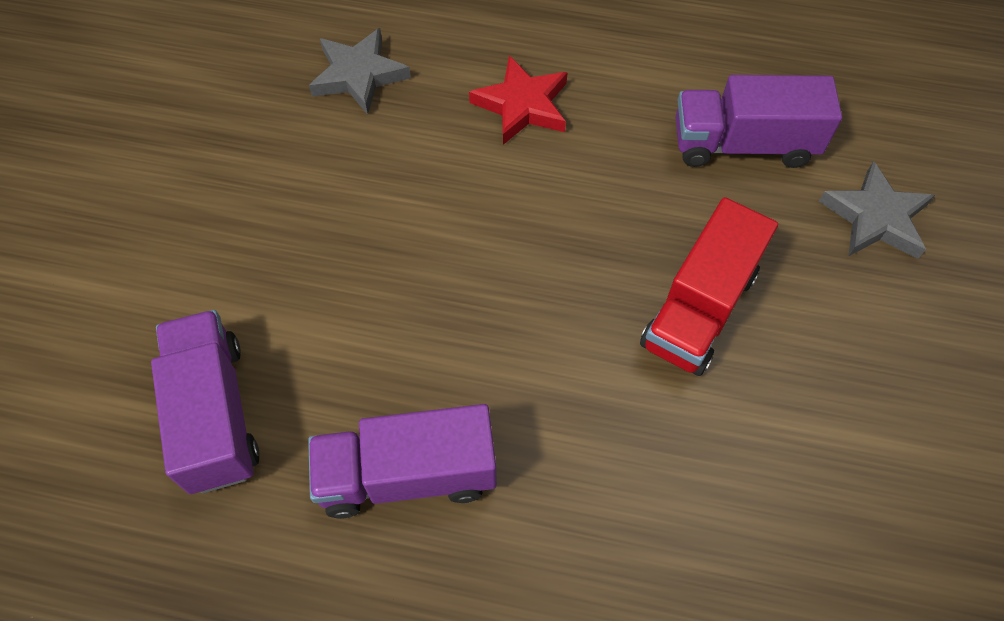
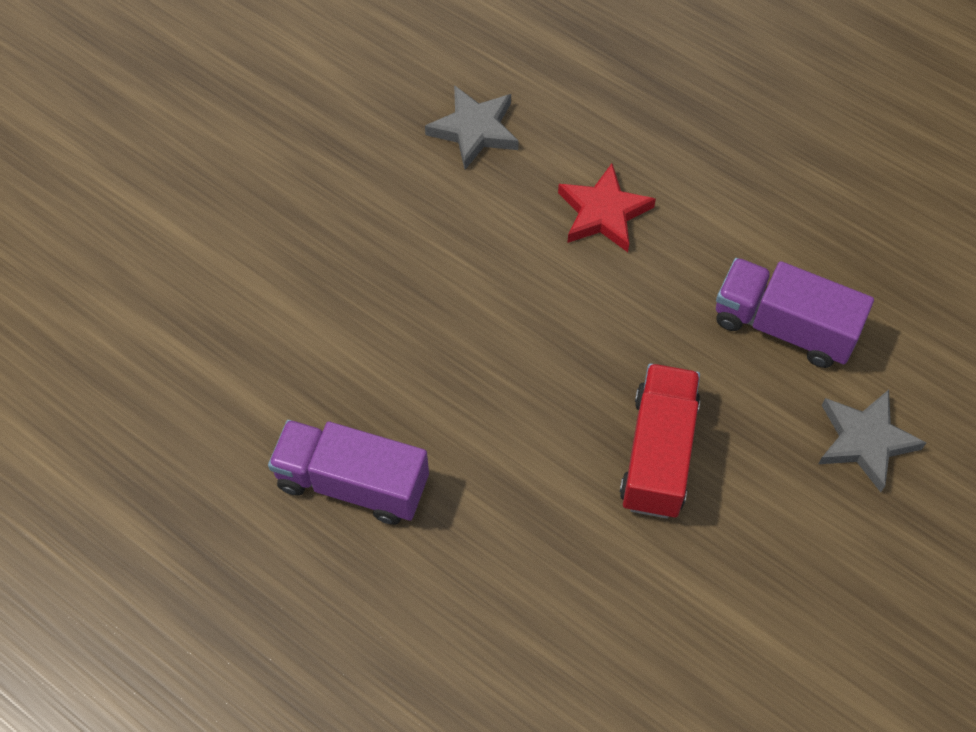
camera: 25 degrees right, 0 degrees up
(215, 414) = (230, 374): purple truck -> none
(699, 309) = (658, 454): red truck -> red truck turned 135 degrees clockwise

